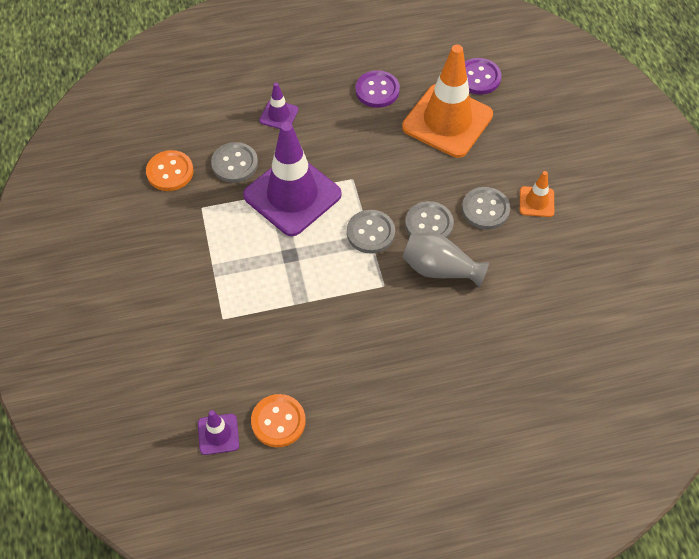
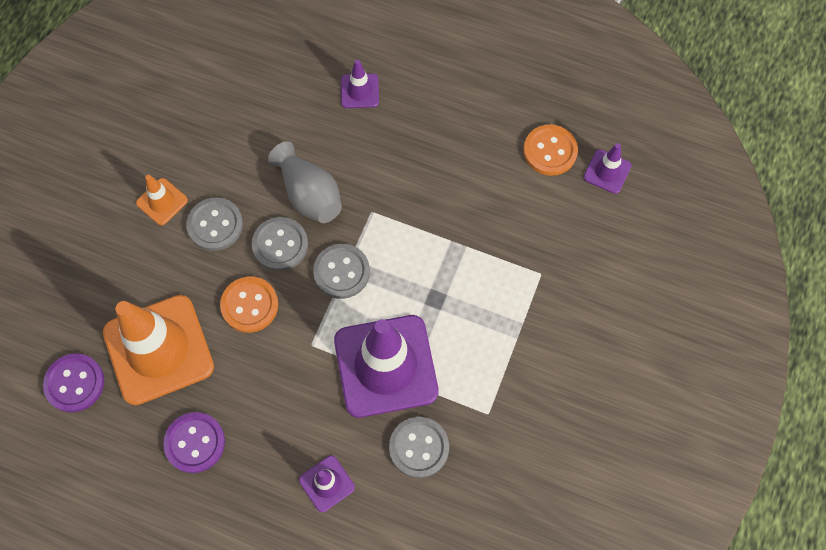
camera: 145 degrees left, 10 degrees up
(170, 172) = (495, 484): orange button -> orange button (249, 305)
(473, 372) = (360, 91): none -> purple traffic cone

